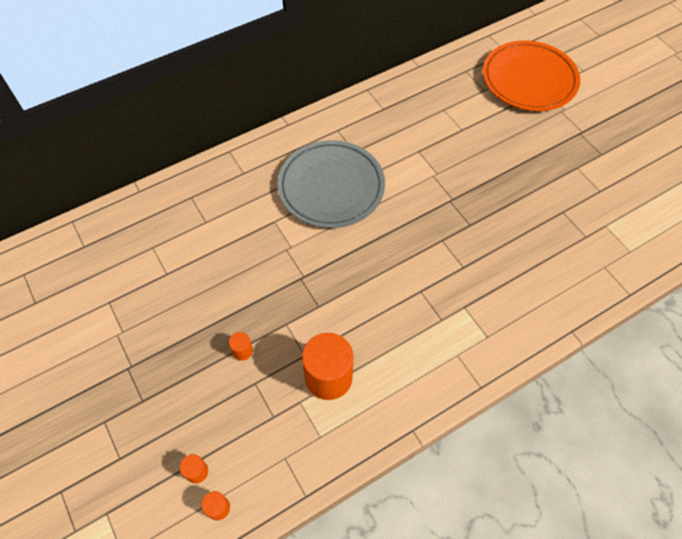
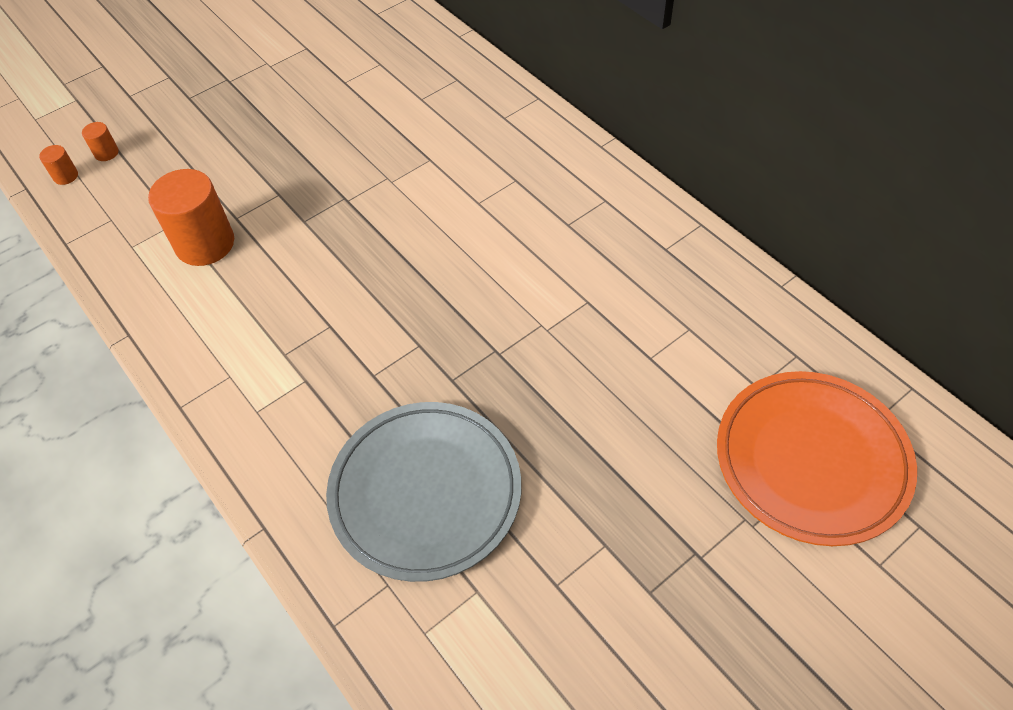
camera: 85 degrees right, 5 degrees down
(242, 351) = (243, 162): orange cylinder -> none
(331, 187) = (496, 207): grey plate -> grey plate (425, 493)

